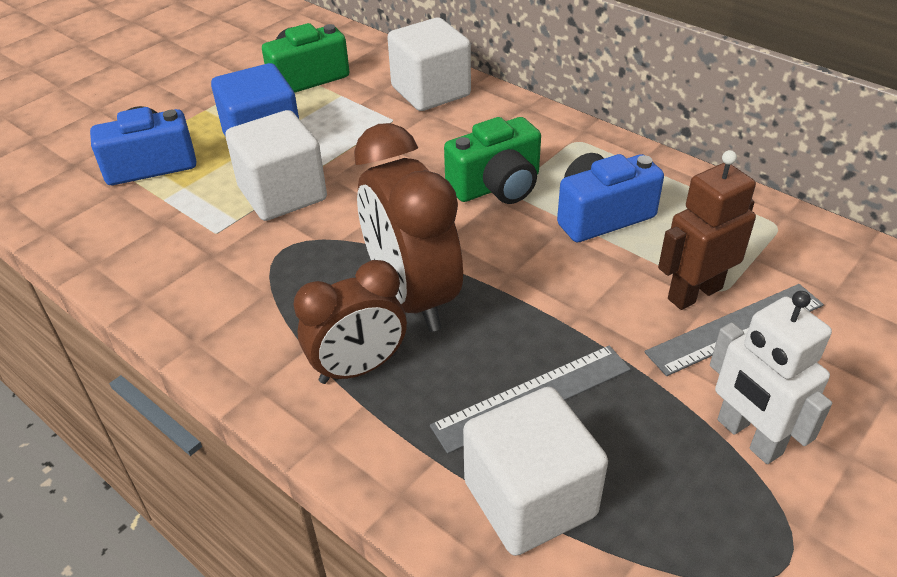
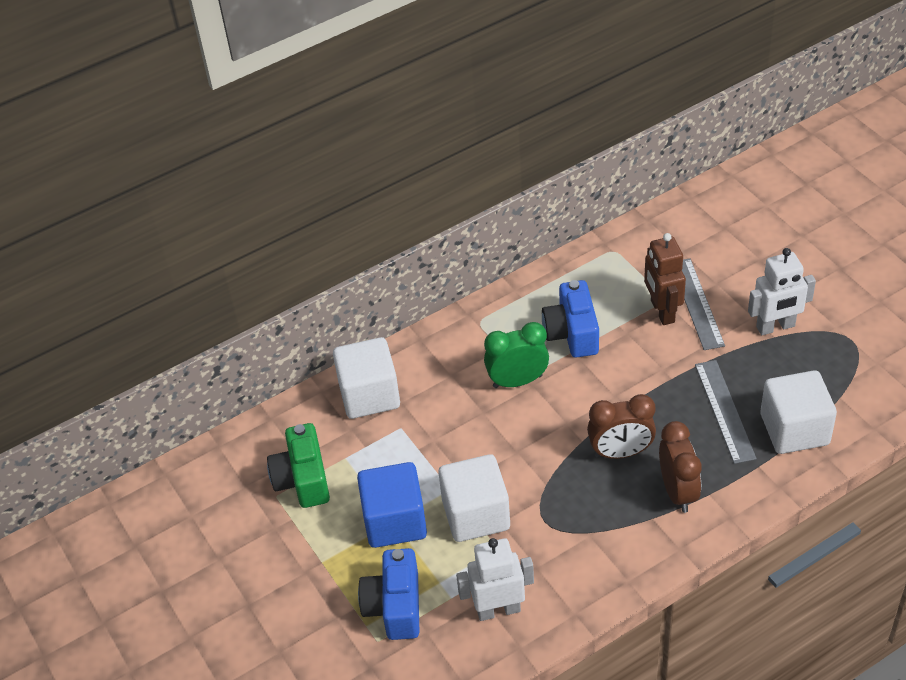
camera: 70 degrees left, 5 degrees up
(146, 237) = (498, 610): none -> white robot
(412, 297) = (620, 452): brown clock -> brown clock, size x0.66
(497, 186) = (517, 381): green camera -> green clock

